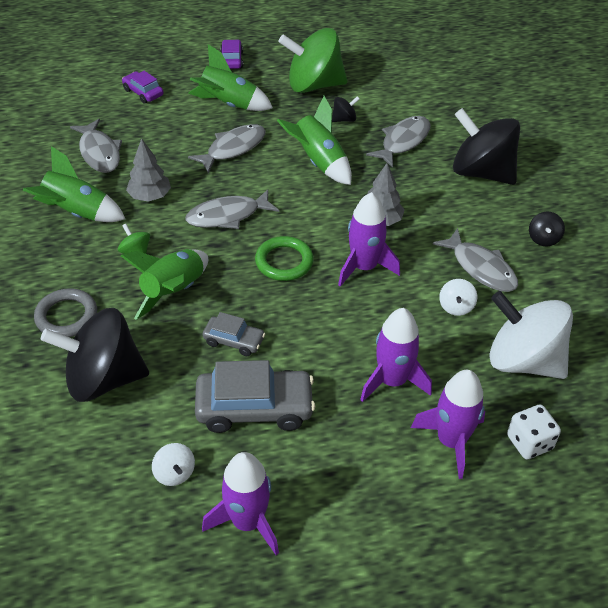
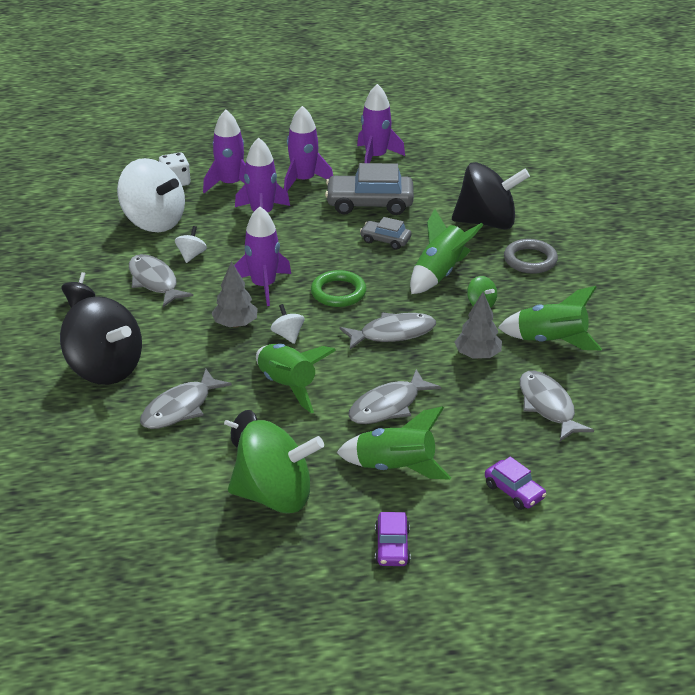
camera: 175 degrees left, 10 degrees down
(174, 473) = (425, 177): white spinning top -> white spinning top (288, 335)
(350, 455) = (304, 180): none -> purple rocket

